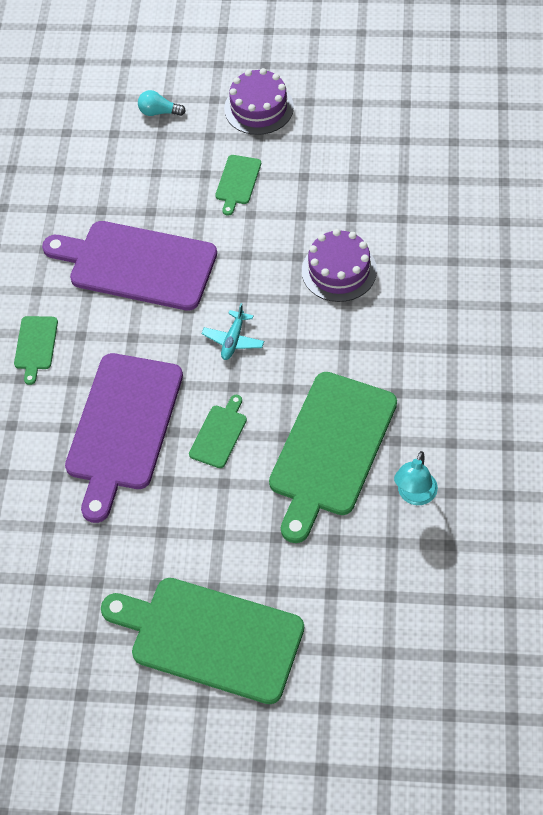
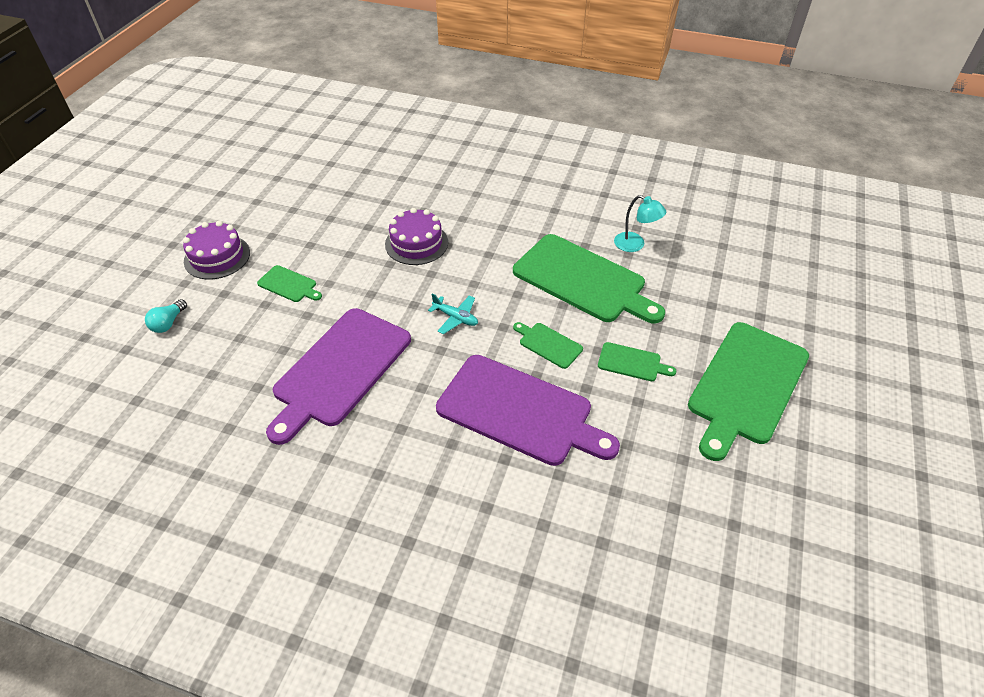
camera: 80 degrees left, 10 degrees down
(35, 345) = (396, 469): green cutting board -> green cutting board (632, 362)

